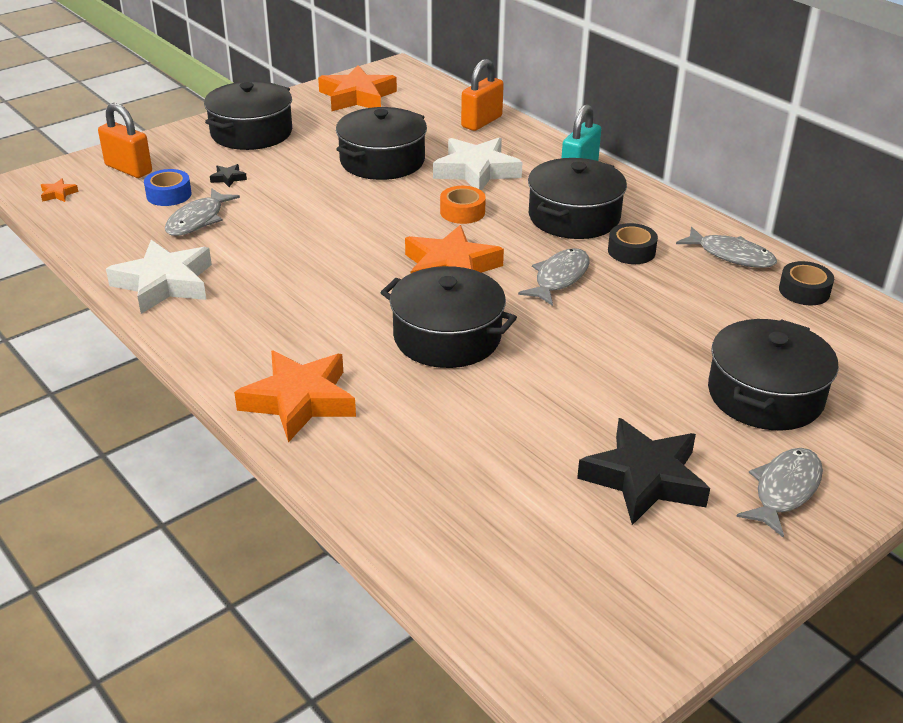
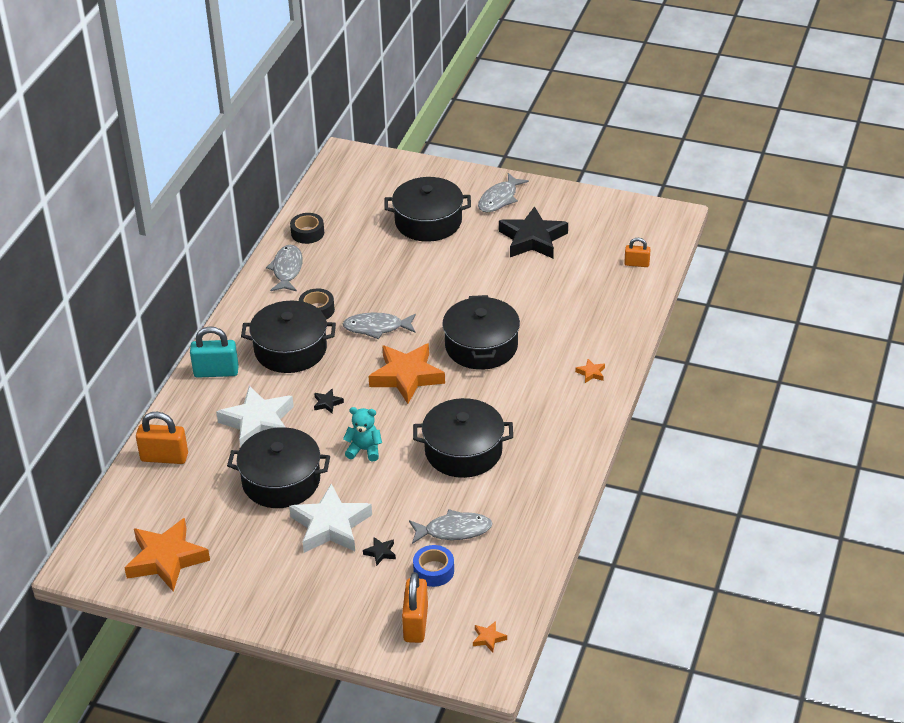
camera: 120 degrees left, 5 degrees up
(164, 283) = (542, 496): white star -> white star (330, 525)
(251, 132) = (291, 587): black pot -> black pot (463, 451)
(299, 401) = (591, 373): orange star -> orange star, size x0.40
(368, 210) = (364, 450): none -> turquoise teddy bear
(462, 212) = (327, 403): orange tape -> black star
(484, 566) = (636, 264): none -> orange padlock
(784, 490) = (499, 199): grey fish -> grey fish turned 60 degrees counterclockwise

